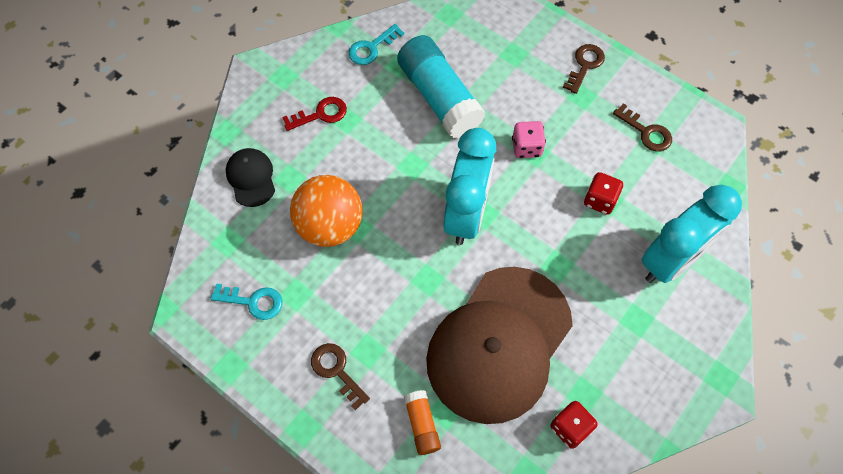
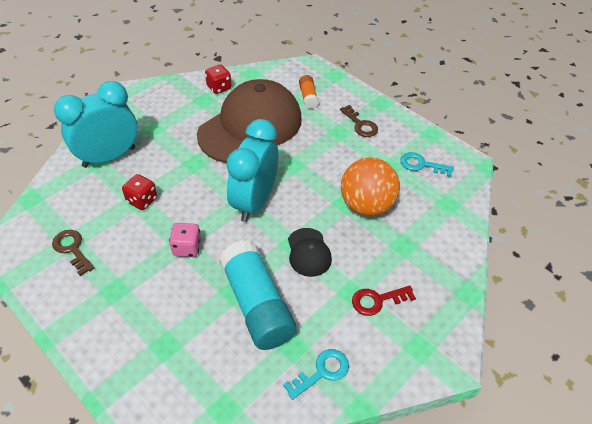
camera: 175 degrees left, 15 degrees down
(251, 178) = (437, 249): black cap -> black cap (308, 252)
(585, 65) = (95, 323): brown key -> none

